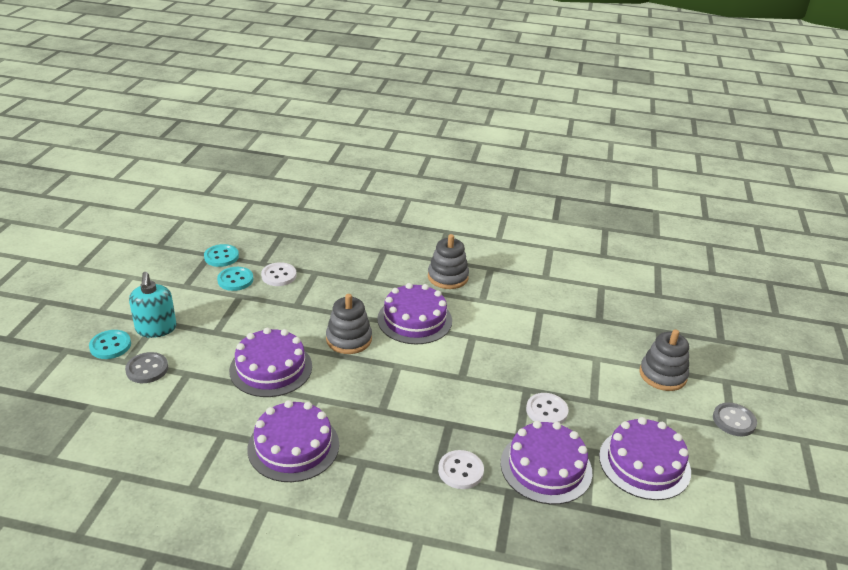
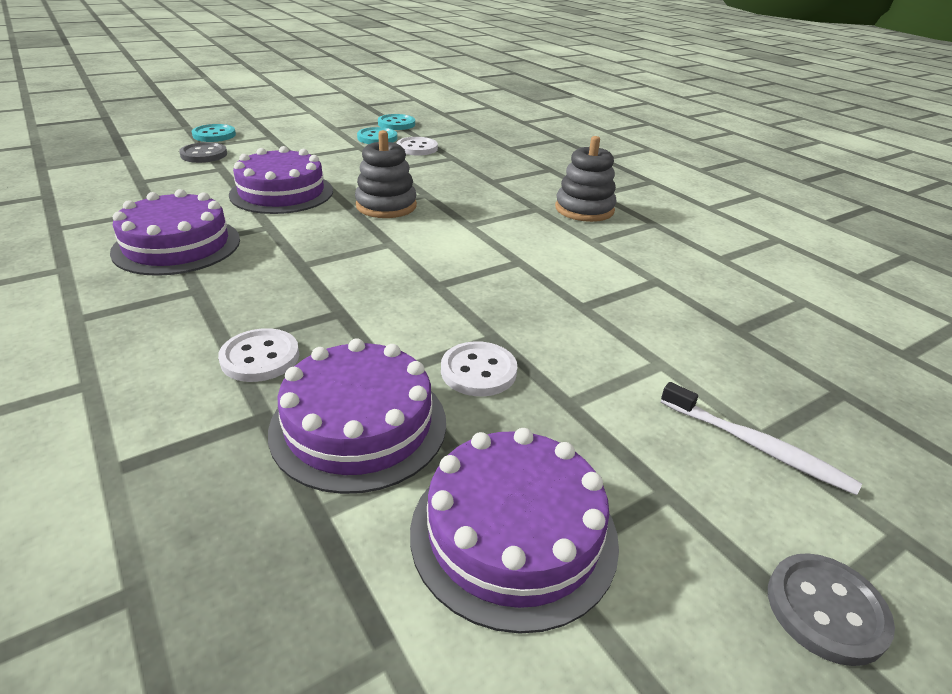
camera: 45 degrees right, 0 degrees up
(156, 328) = (261, 139): turquoise soap dispenser -> none
(414, 320) = (480, 221): purple cake -> none
(662, 375) = (756, 445): grey stacking toy -> white toothbrush

